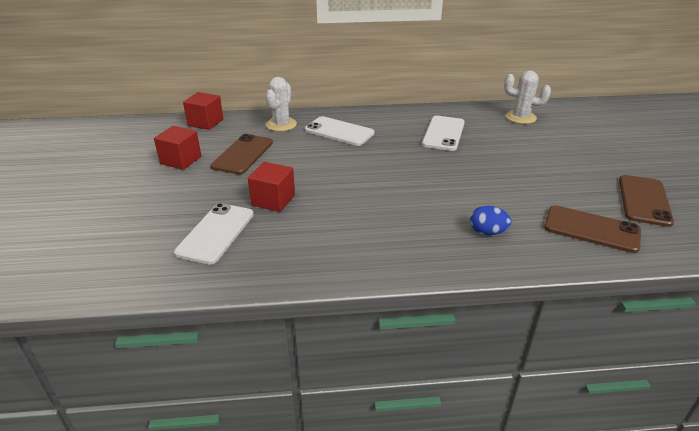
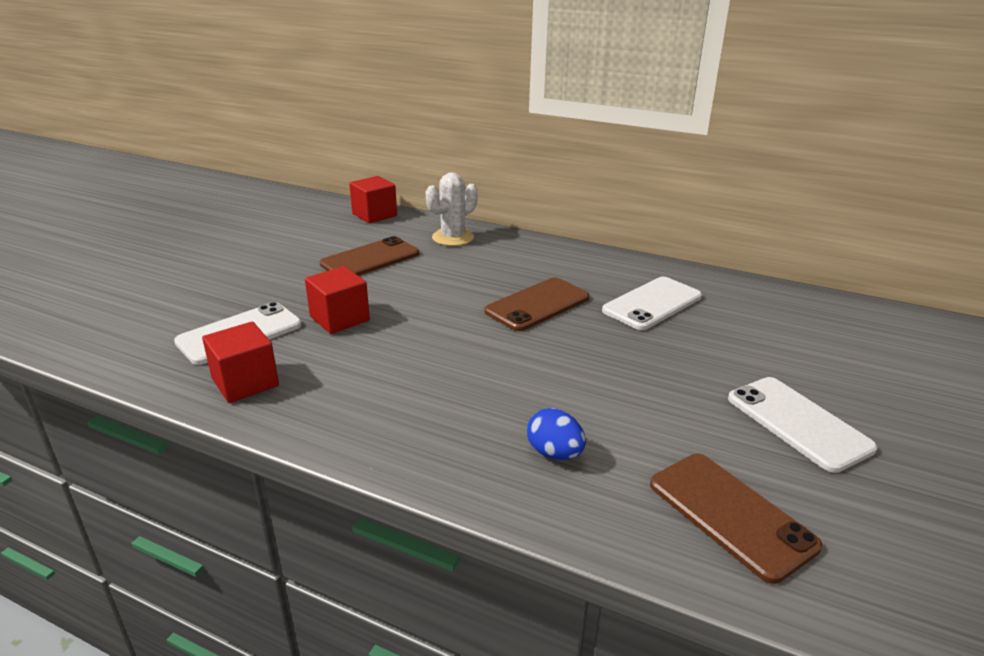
camera: 30 degrees right, 5 degrees down
(181, 160) = (301, 247): red cube -> red cube (245, 382)
(339, 131) = (512, 263): white phone -> white phone (798, 423)
(520, 117) = (806, 315): white cactus -> none
(644, 200) = (890, 508): brown phone -> brown phone (537, 304)

